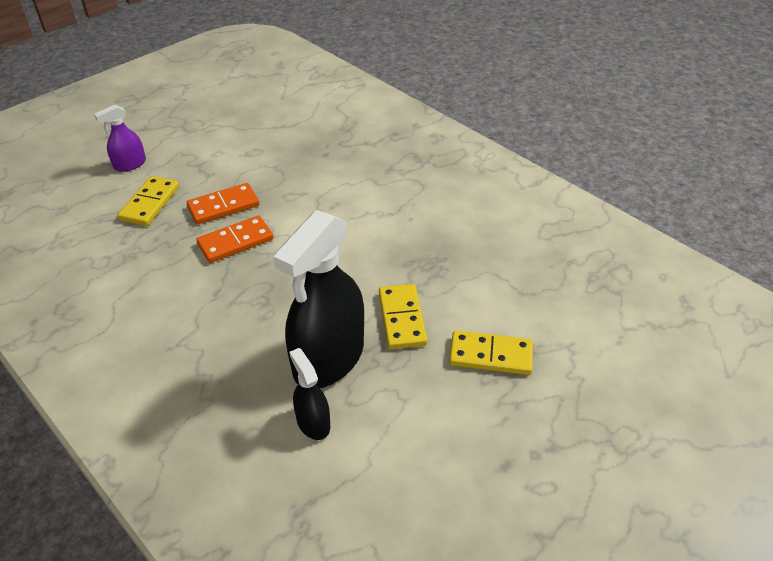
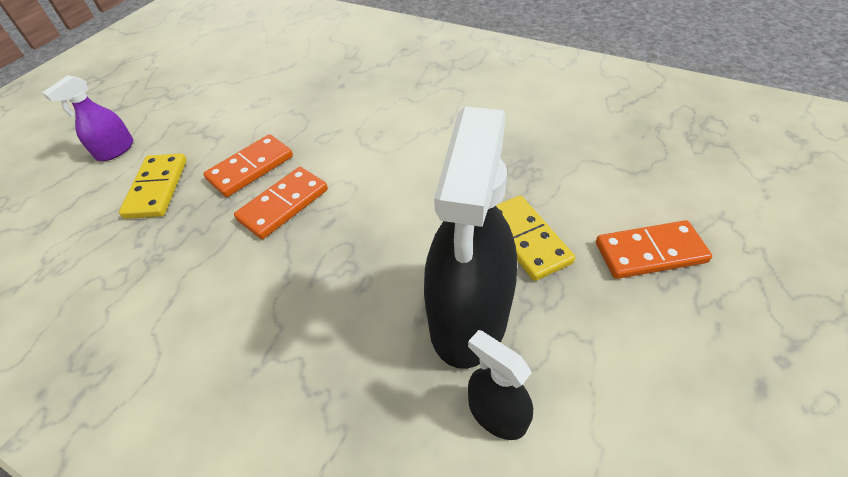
camera: 15 degrees left, 5 degrees up
(490, 355) = (650, 252): yellow domino -> orange domino

